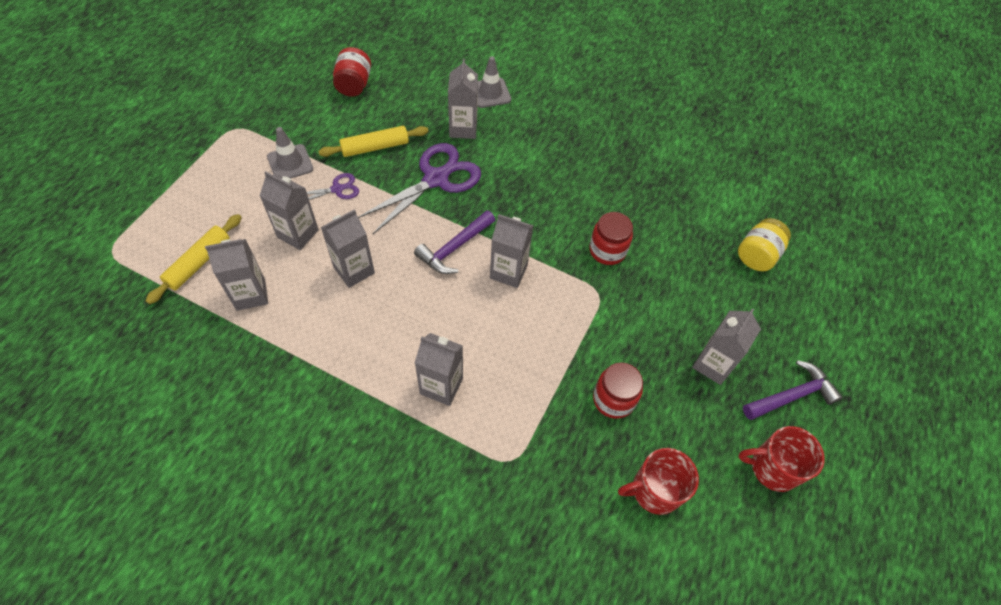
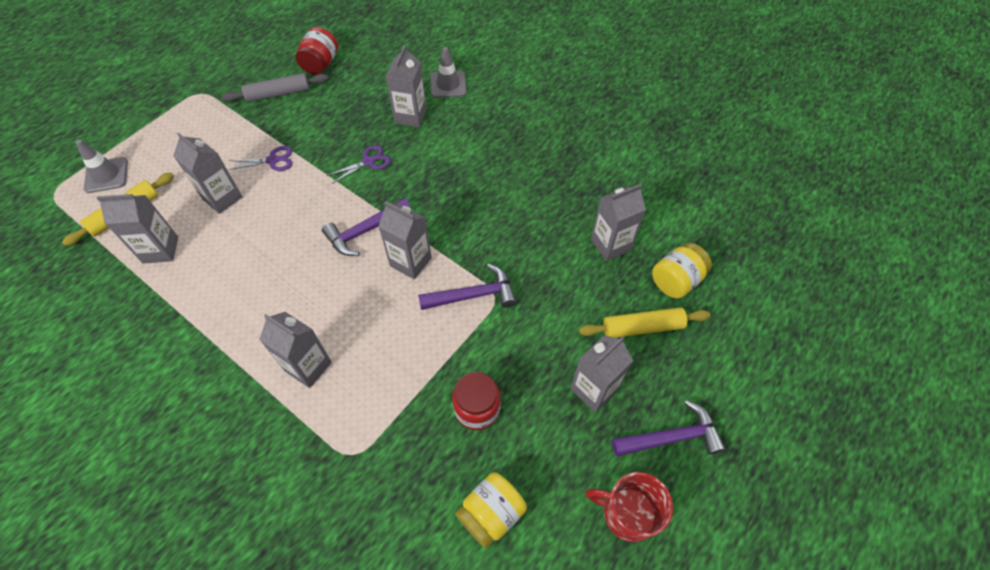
camera: 15 degrees right, 0 degrees up
(290, 163) = (238, 130): grey traffic cone -> grey traffic cone (106, 175)
(320, 120) = (278, 94): none -> grey rolling pin
(354, 270) = (262, 240): grey carton -> grey carton (610, 244)
(375, 147) = (321, 124): yellow rolling pin -> yellow rolling pin (642, 327)
(436, 179) = (368, 162): purple scissors -> purple scissors, size x0.49
(578, 295) = (473, 295): none -> purple hammer
(607, 250) = (517, 254): red jar -> none
(655, 490) = (491, 513): red mug -> yellow jar

